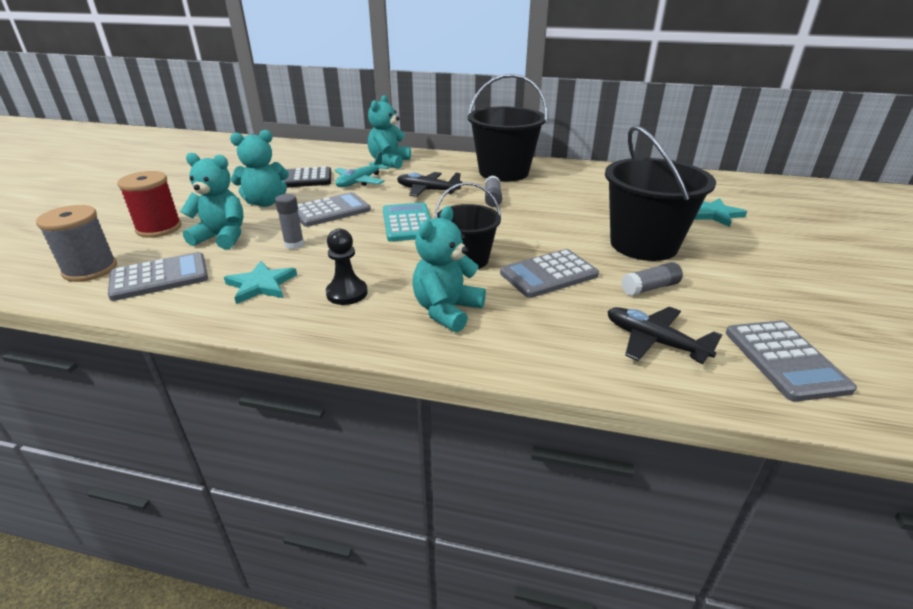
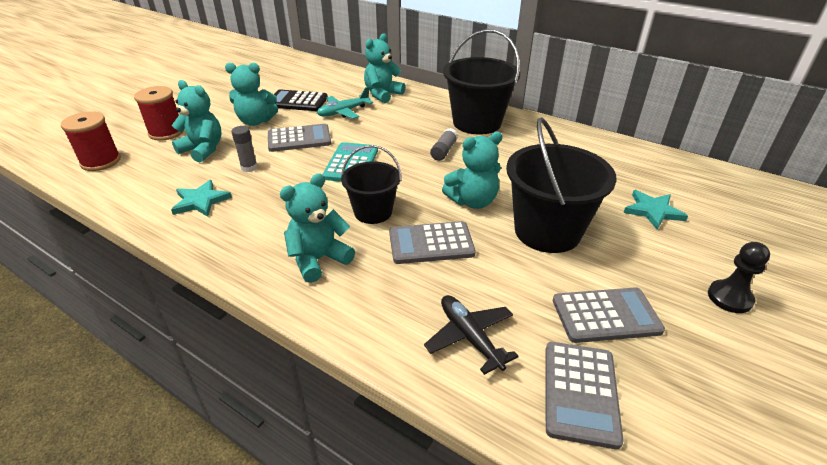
camera: 20 degrees right, 5 degrees up
(90, 269) = (101, 161): grey spool -> red spool
(160, 277) = (139, 178): grey calculator -> grey calculator (606, 315)
(347, 293) = (255, 223): black pawn -> black pawn (729, 298)
(427, 190) = (393, 131): black plane -> none
(556, 233) = (472, 201): none -> turquoise teddy bear
(650, 288) = (513, 280): grey glue stick -> none

